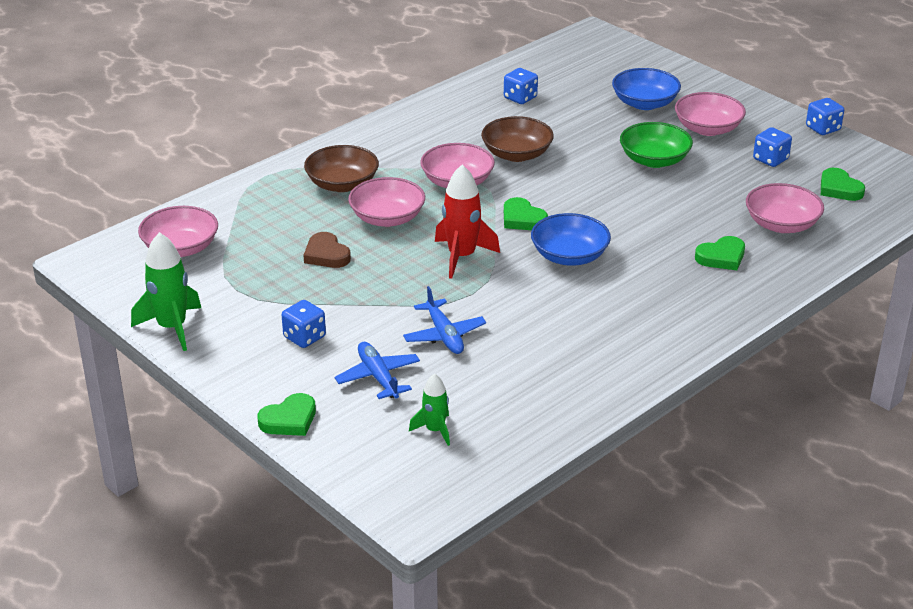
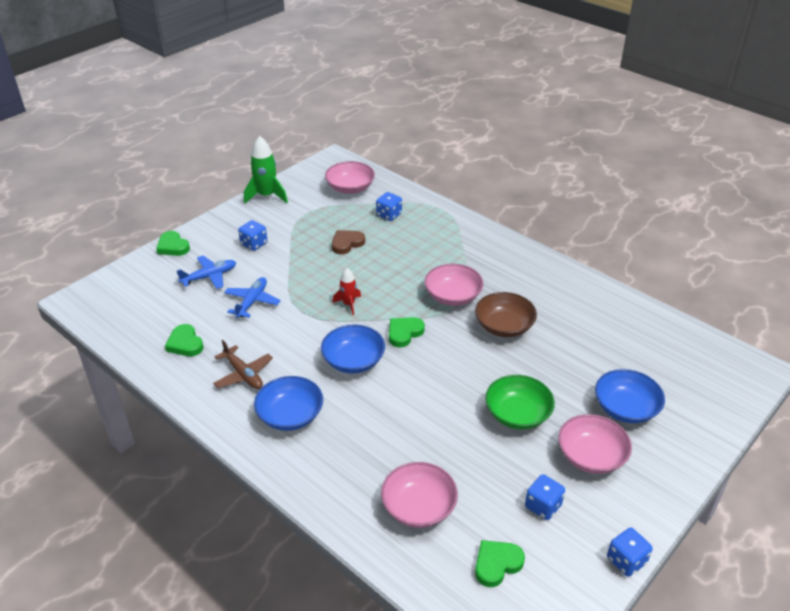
camera: 85 degrees right, 5 degrees up
(342, 184) = (438, 242): brown bowl -> none
(387, 218) = (396, 266): pink bowl -> none
(435, 430) = (151, 304): green rocket -> none
(444, 335) = (252, 301): blue plane -> blue plane turned 135 degrees clockwise
(462, 257) = (348, 304): red rocket -> red rocket, size x0.59
(520, 98) = (602, 324): blue dice -> blue dice (389, 215)
(590, 338) = (243, 374): none -> brown plane
(661, 302) = (290, 415): none -> blue bowl
(721, 257) = (358, 458): green heart -> green heart (185, 343)

